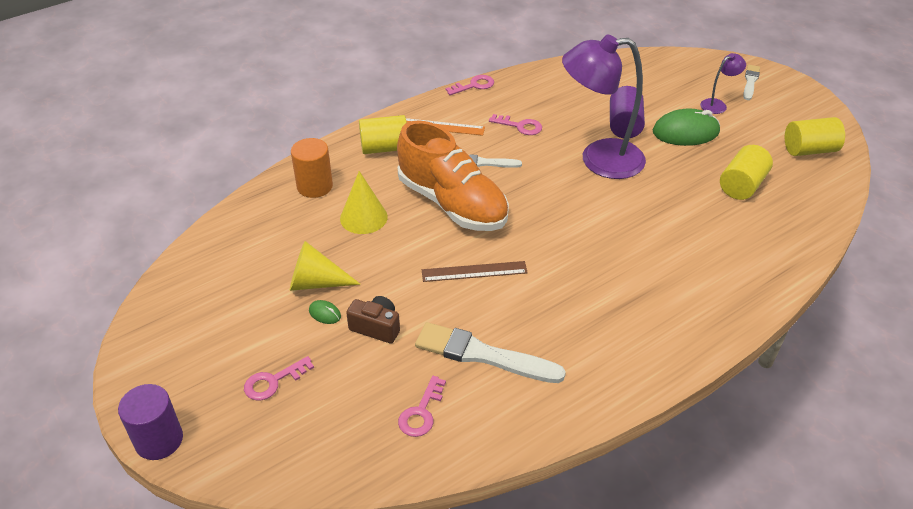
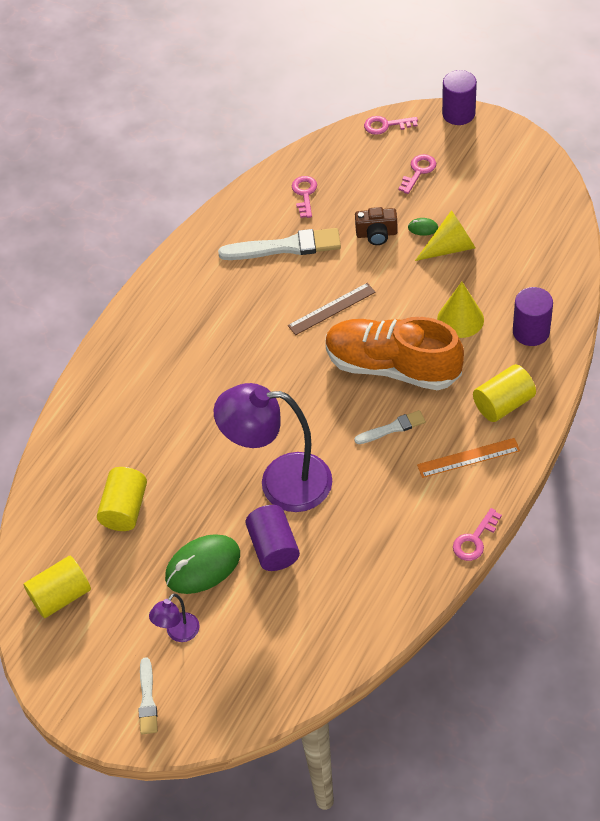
camera: 160 degrees right, 10 degrees up
(314, 186) = (531, 332): orange cylinder -> purple cylinder
(520, 126) = (386, 495): pink key -> pink key (386, 125)
(599, 160) = (280, 482): purple lamp -> purple lamp turned 150 degrees counterclockwise

